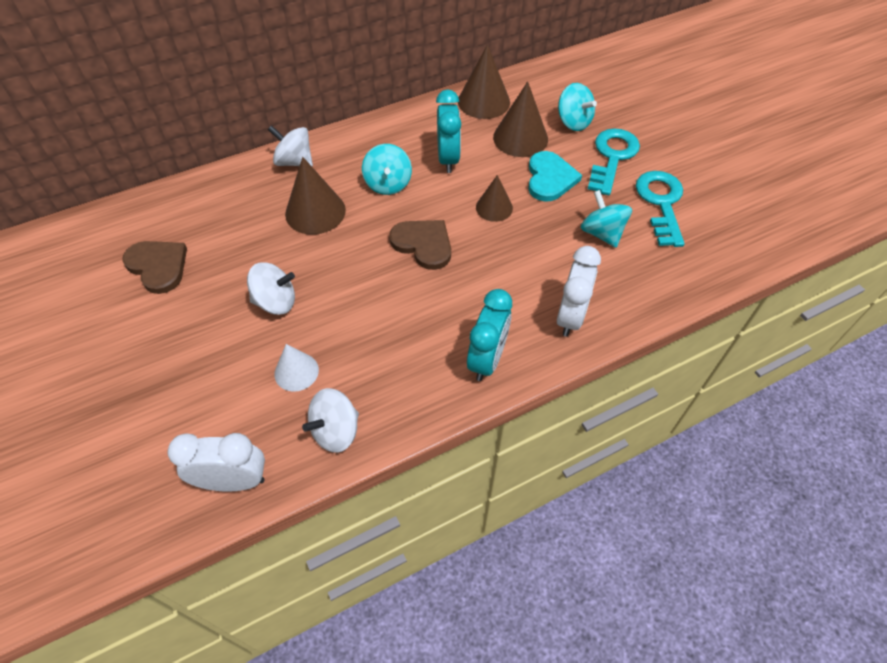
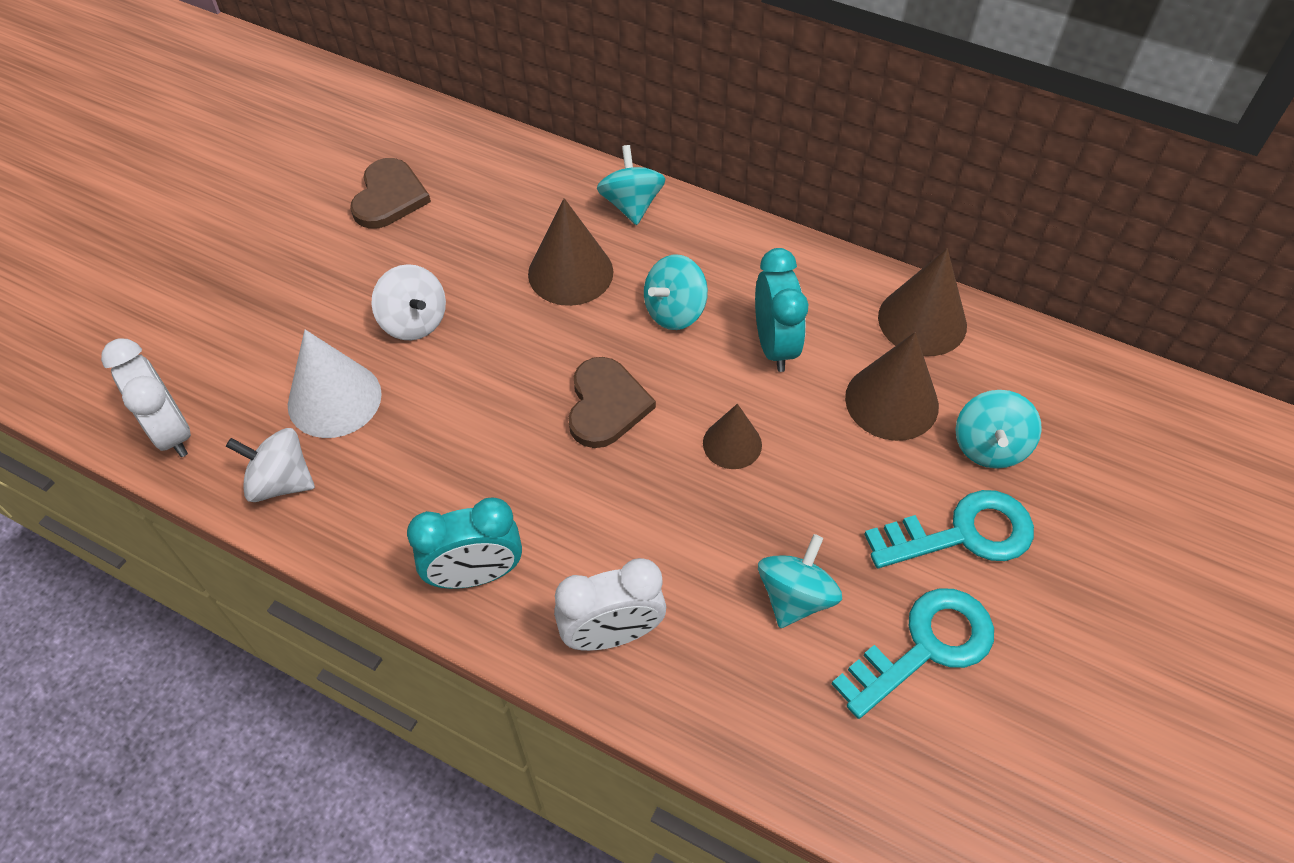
camera: 55 degrees right, 0 degrees up
(294, 161) = (631, 205): white spinning top -> turquoise spinning top
(296, 372) = (334, 399): white cone -> white cone, size x1.61
(448, 159) = (774, 345): turquoise clock -> turquoise clock turned 60 degrees counterclockwise
(550, 178) = (845, 478): turquoise heart -> none

